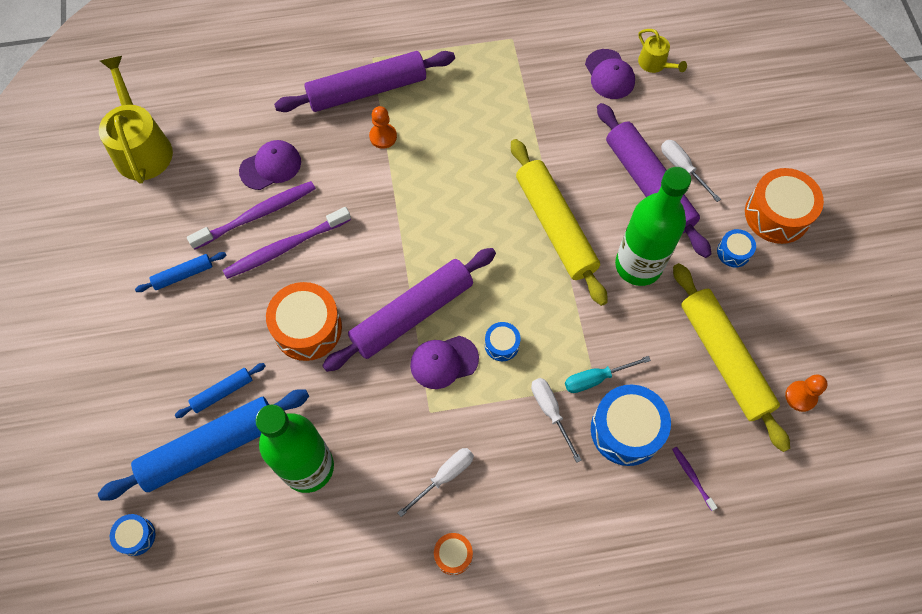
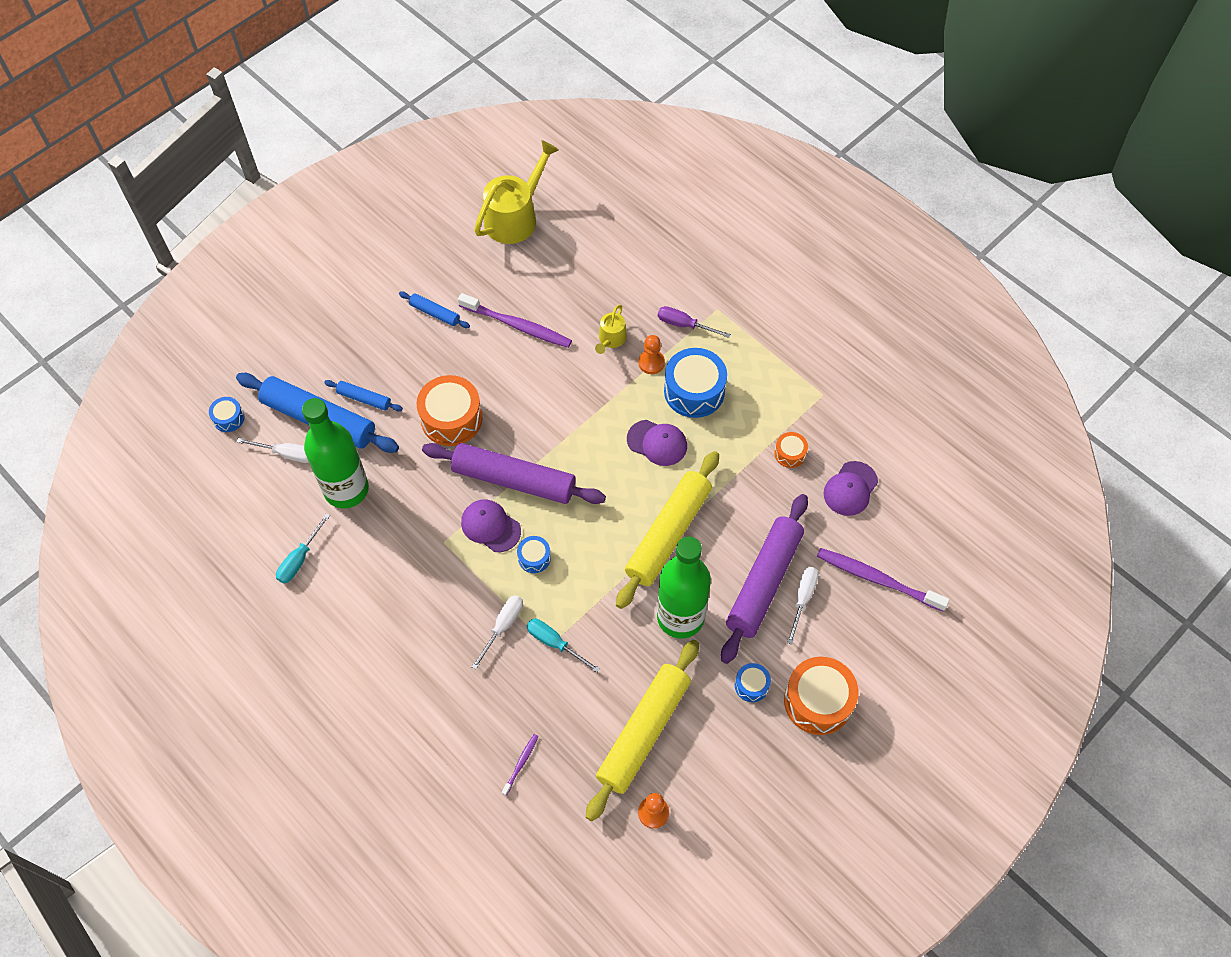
camera: 55 degrees right, 5 degrees down
(270, 166) = (564, 307): purple cap -> purple cap (657, 443)
(285, 247) = (505, 361): purple toothbrush -> purple toothbrush (877, 579)
(350, 556) = (300, 559): none -> turquoise screwdriver
(367, 90) = (684, 325): purple rolling pin -> purple screwdriver
(444, 476) = (400, 583): white screwdriver -> white screwdriver (286, 454)
(453, 555) = (344, 626): orange drum -> orange drum (790, 454)
(626, 430) = (526, 691): blue drum -> blue drum (694, 391)
(655, 64) = (892, 517): yellow watering can -> yellow watering can (611, 339)

